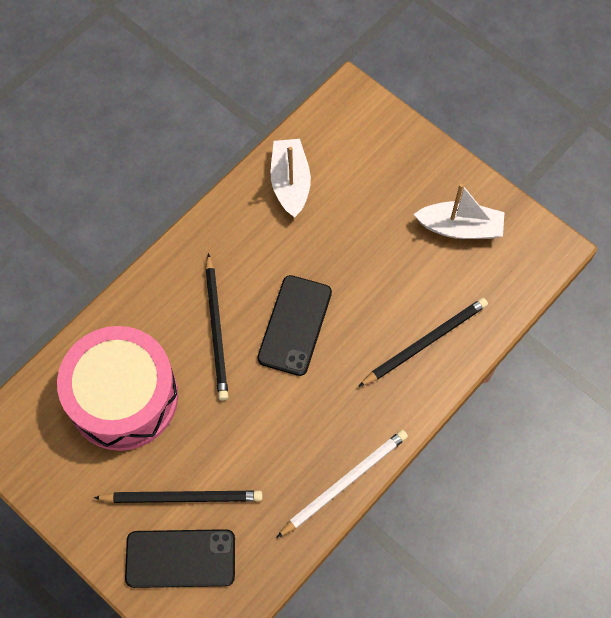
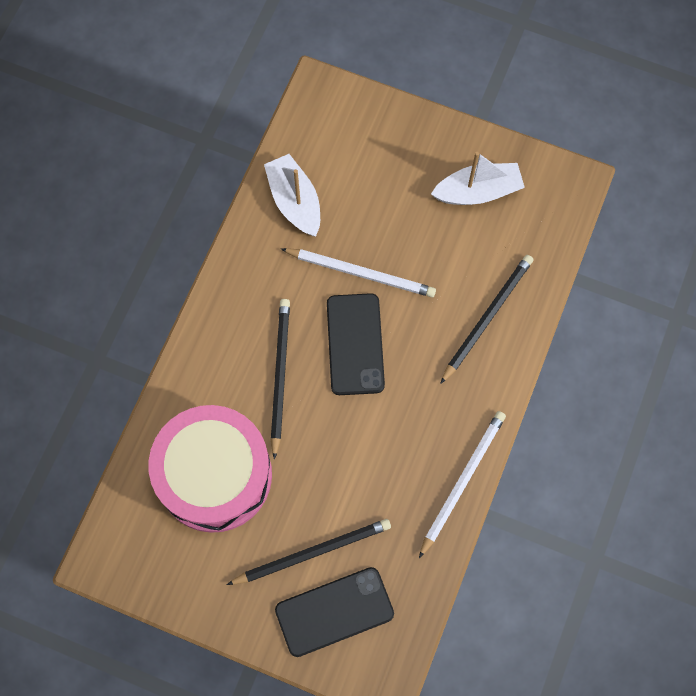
camera: 20 degrees left, 5 degrees up
(216, 329) = (280, 375): black pencil -> black pencil turned 150 degrees counterclockwise
(325, 265) = (361, 273): none -> white pencil

